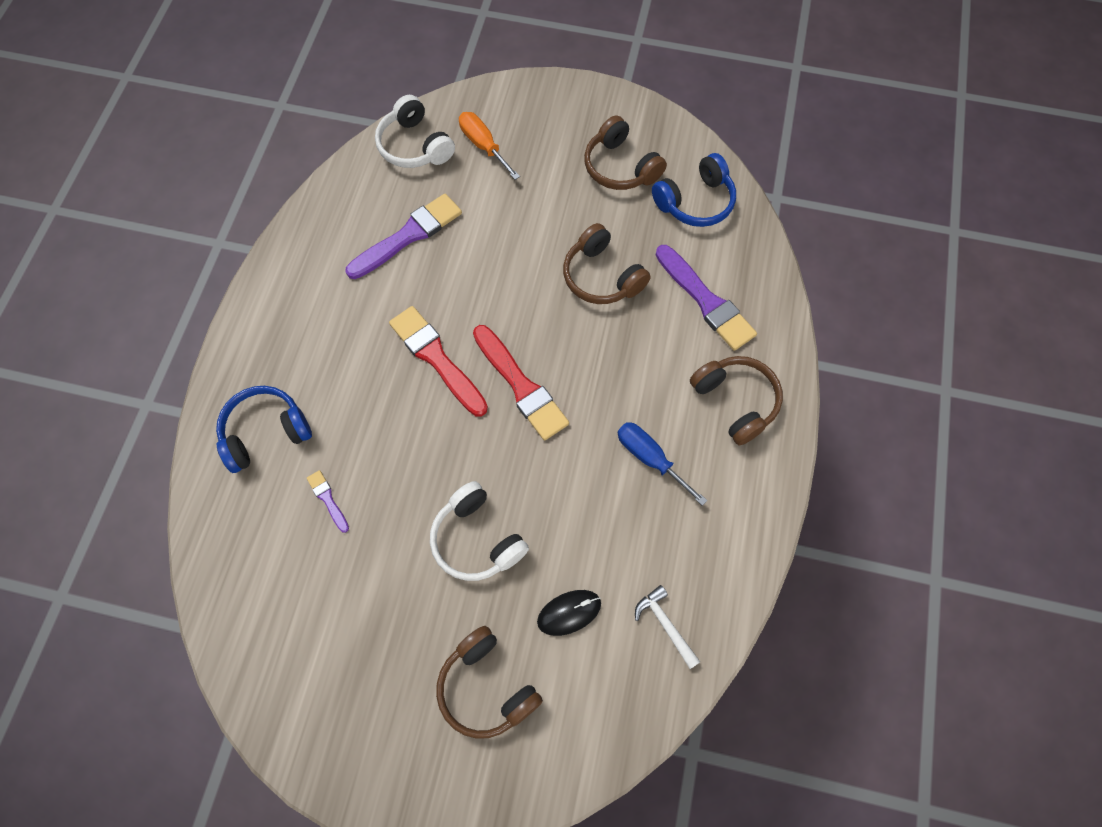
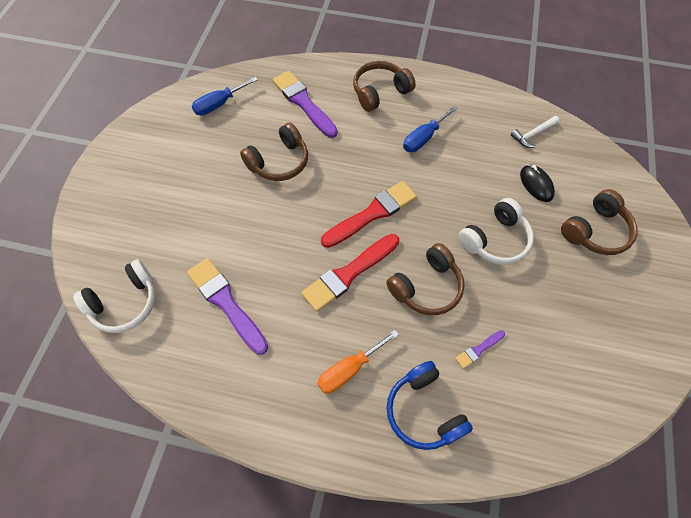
camera: 90 degrees left, 5 degrees down
(483, 145) = (137, 245): orange screwdriver -> orange screwdriver (349, 369)
(620, 167) = (179, 148): brown headphones -> brown headphones (426, 287)
(695, 202) = (219, 104): blue headphones -> blue screwdriver
(706, 301) = (303, 103): purple brush -> purple brush turned 90 degrees counterclockwise

